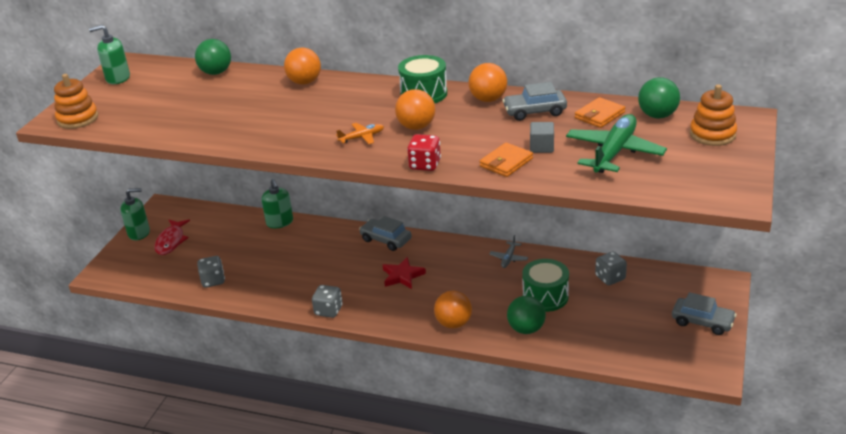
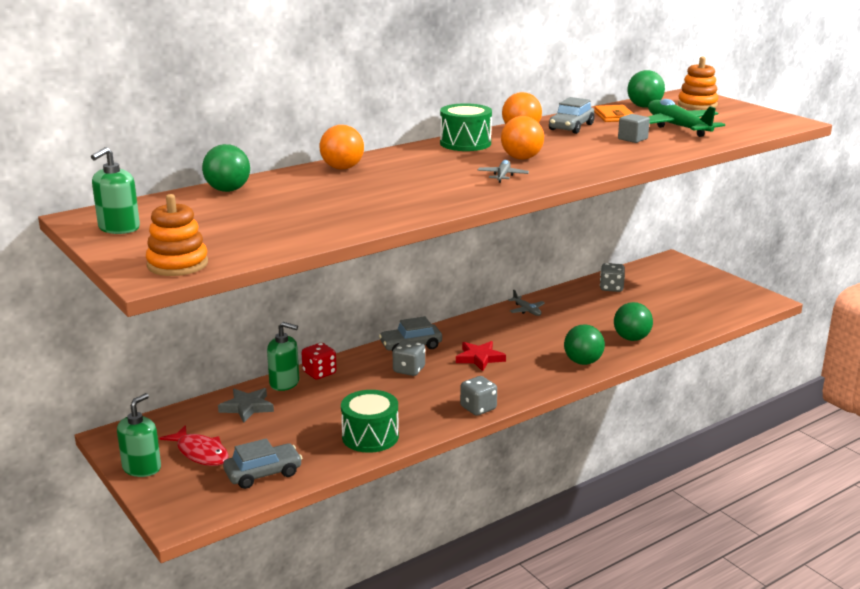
camera: 55 degrees left, 10 degrees down
(213, 281) = (324, 451): grey dice -> grey dice (409, 370)
(236, 227) = (247, 407): none -> grey star
(362, 137) = (502, 176): orange plane -> grey plane
(425, 165) = (594, 171): red dice -> red dice (319, 373)
(453, 323) = (583, 362): orange ball -> green ball
(506, 162) = (638, 152): orange wallet -> none
(545, 296) = (600, 317): green drum -> green drum (370, 436)
(702, 322) = (707, 282): grey car -> grey car (263, 473)

